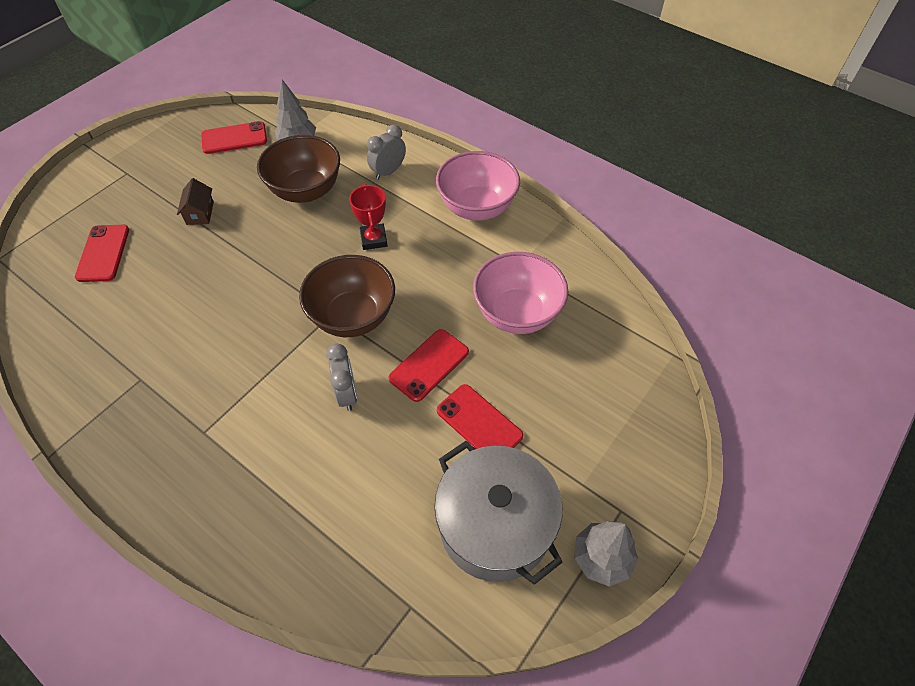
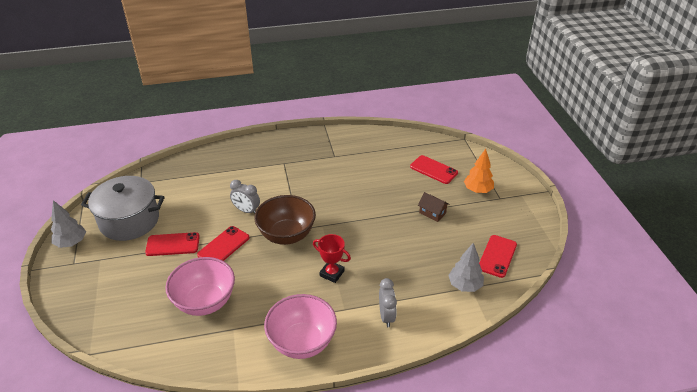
camera: 130 degrees right, 15 degrees down
(123, 196) = (477, 190): none -> orange tree
(306, 191) = (408, 265): brown bowl -> none
(429, 365) = (223, 246): red phone -> red phone turned 45 degrees clockwise

